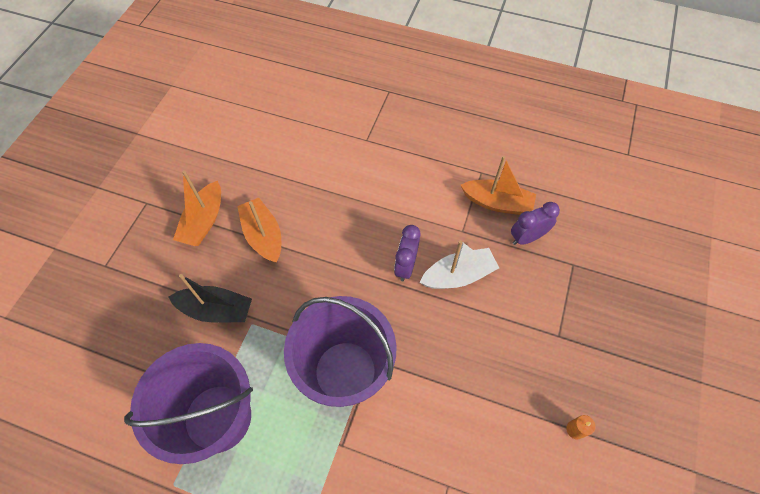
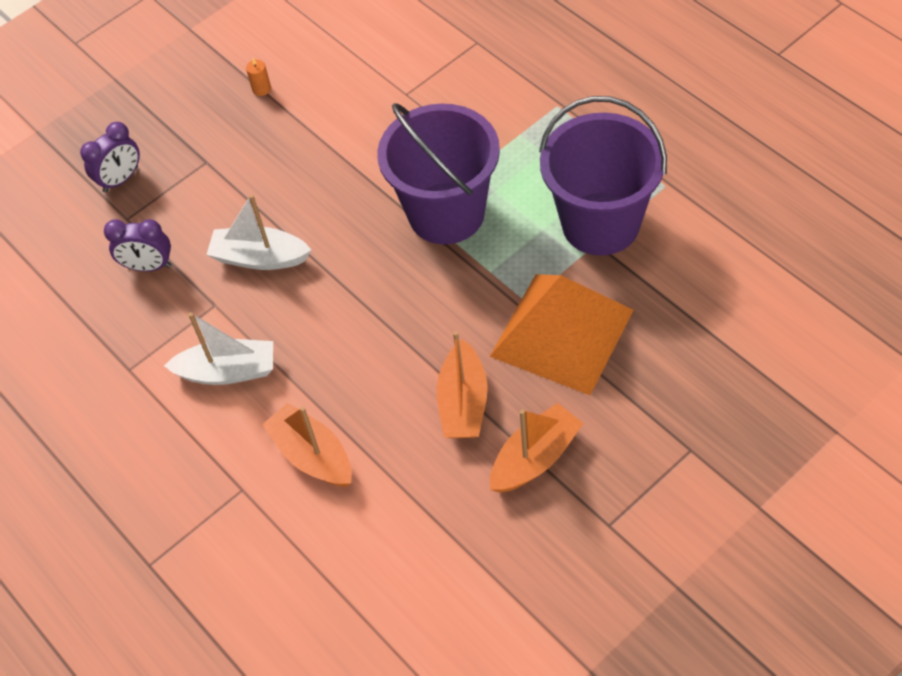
camera: 145 degrees left, 5 degrees down
(216, 310) = (561, 332): black boat -> orange pyramid
(405, 266) = (311, 292): purple clock -> purple clock (121, 179)
(421, 195) = (228, 371): none -> white boat
(497, 203) = (145, 321): orange boat -> orange boat (312, 455)

